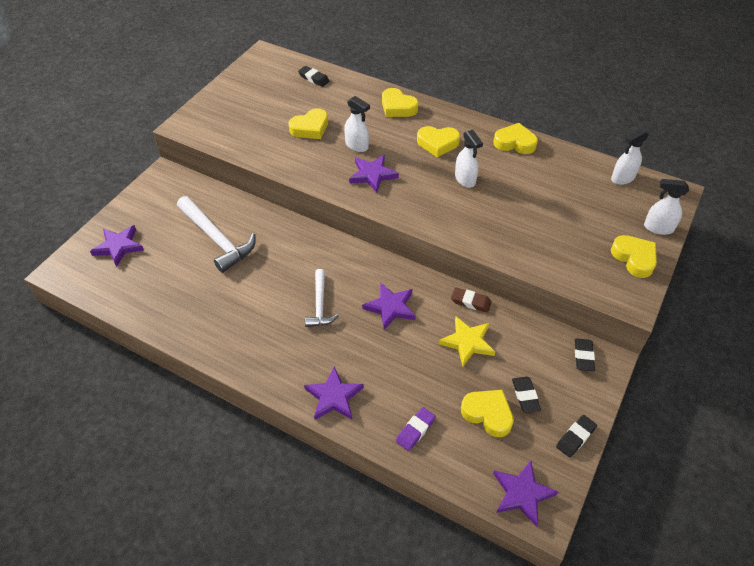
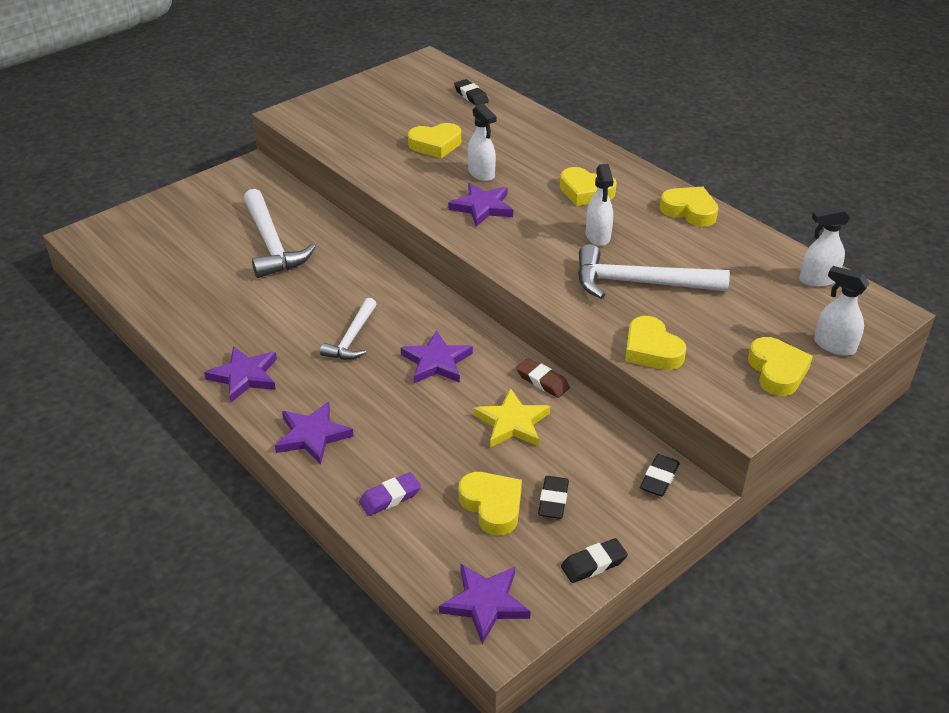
camera: 20 degrees right, 10 degrees down
(118, 246) = (159, 227): purple star -> purple star (244, 376)
(398, 107) = (558, 144): yellow heart -> yellow heart (651, 350)
(512, 211) = (639, 283): none -> white hammer

